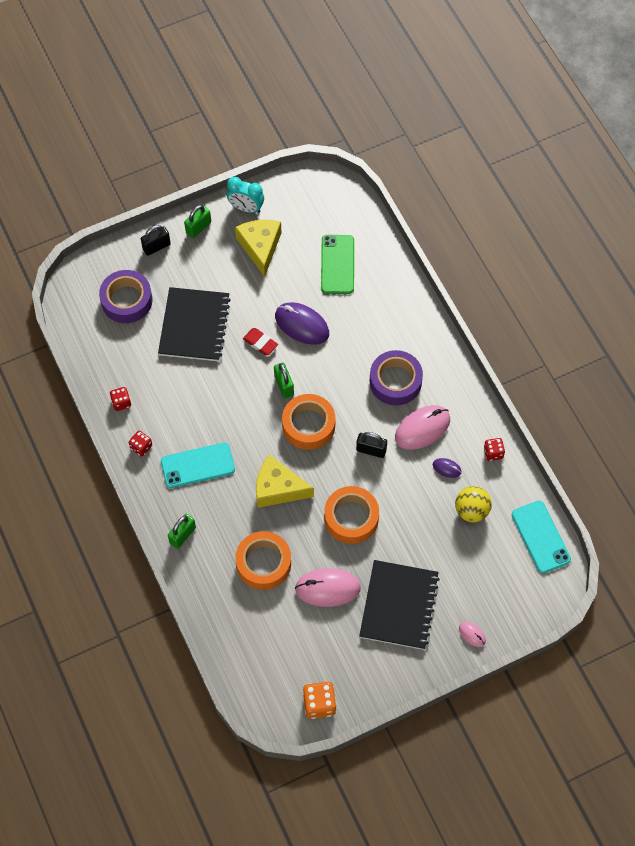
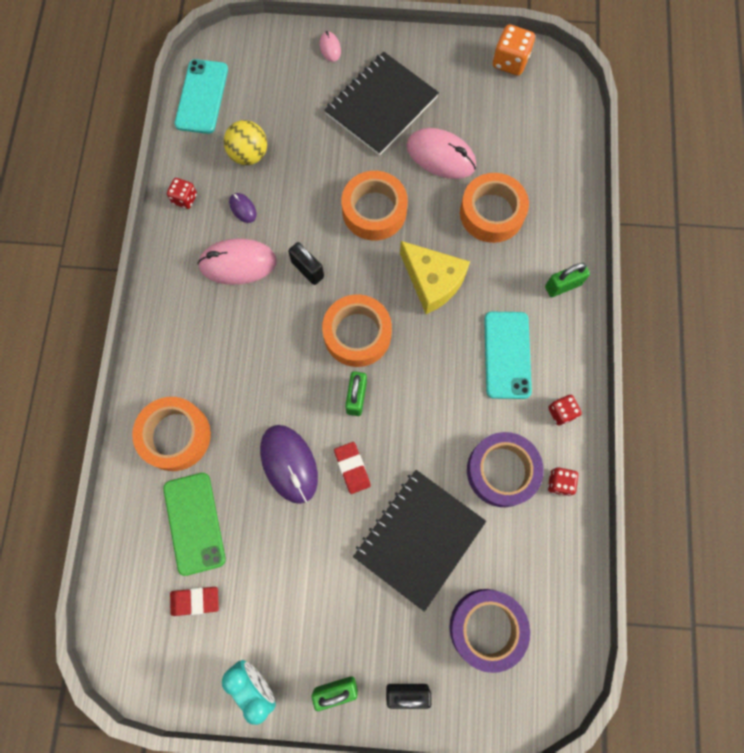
camera: 150 degrees left, 10 degrees up
(197, 465) = (507, 355): turquoise phone -> turquoise phone turned 75 degrees clockwise
(260, 247) = (273, 608): yellow cheese -> none
(308, 228) = (195, 600): none -> red eraser
(337, 264) = (194, 523): green phone -> green phone turned 45 degrees counterclockwise
(384, 304) = (175, 436): none -> orange tape
(395, 381) = (229, 332): purple tape -> purple tape (502, 471)

